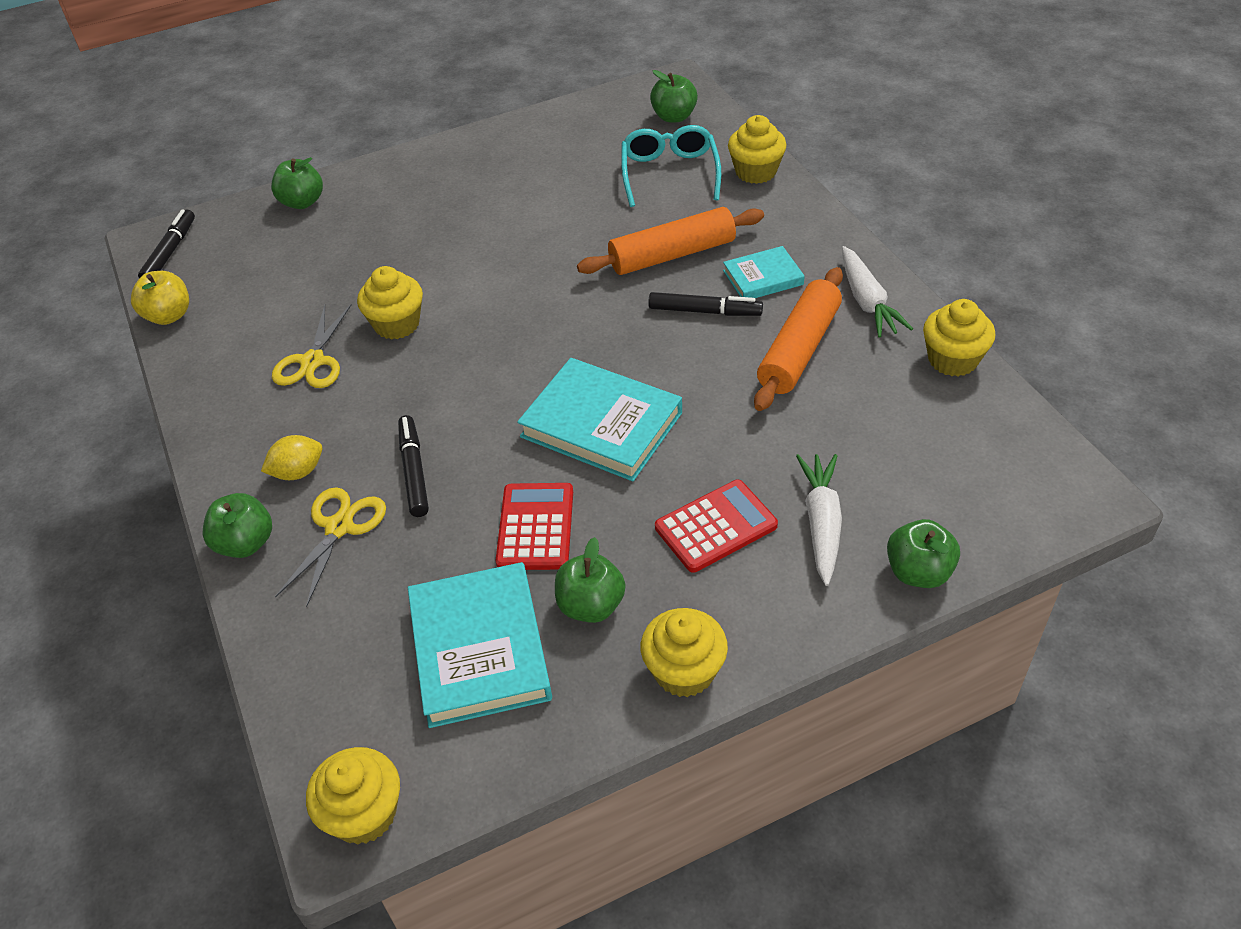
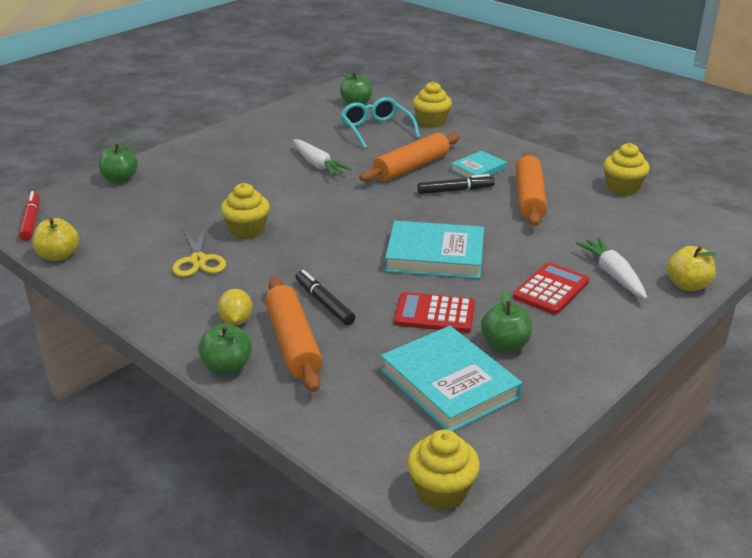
camera: 25 degrees left, 15 degrees down
(170, 252) = (31, 221): black marker -> red marker
(298, 472) = (236, 320): yellow lemon -> yellow lemon turned 45 degrees counterclockwise
(339, 527) = (293, 343): yellow scissors -> orange rolling pin
(535, 527) = (434, 314): red calculator -> red calculator turned 60 degrees counterclockwise
(684, 671) = (592, 362): yellow cupcake -> none
(867, 301) = (550, 170): white carrot -> white carrot (317, 165)
(918, 572) = (687, 285): green apple -> yellow apple

